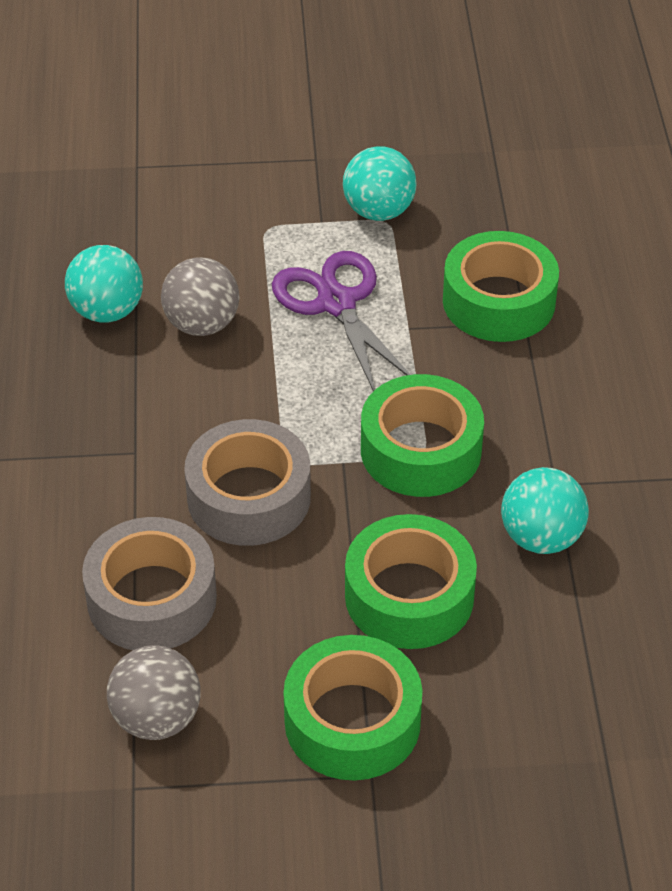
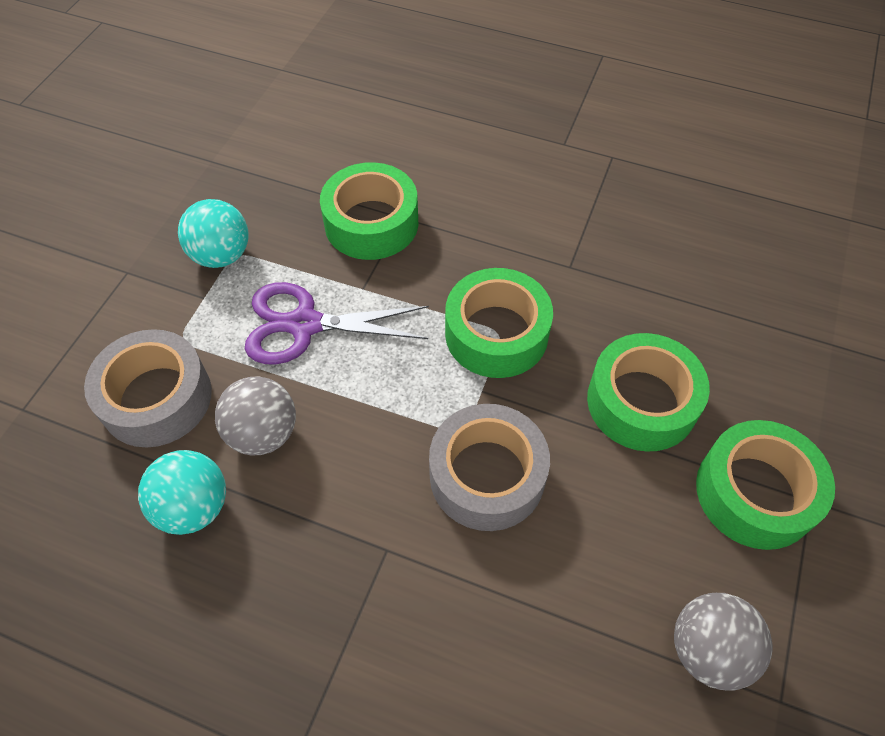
camera: 65 degrees left, 10 degrees up
(152, 598) = (569, 602): grey tape -> grey tape (156, 398)
(541, 537) = (617, 296): turquoise ball -> none

